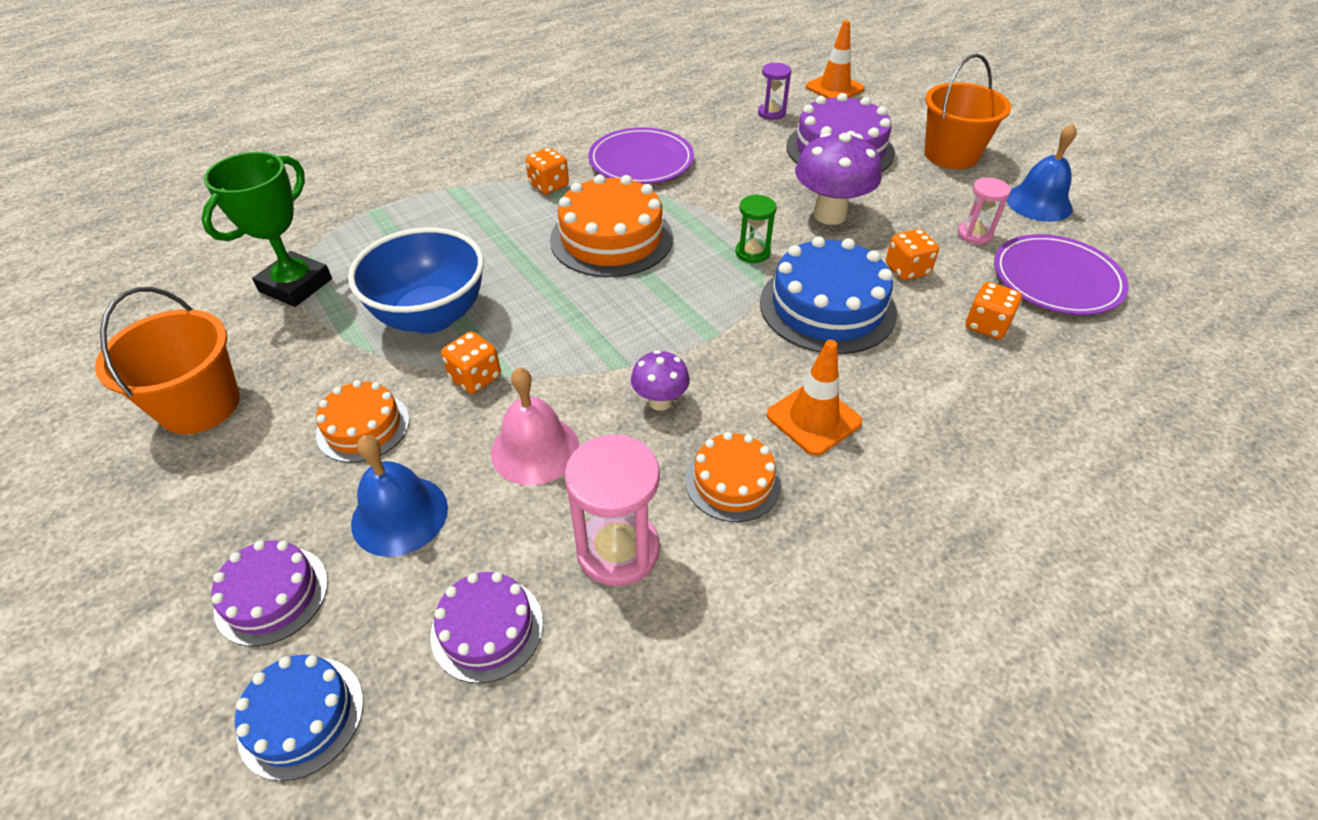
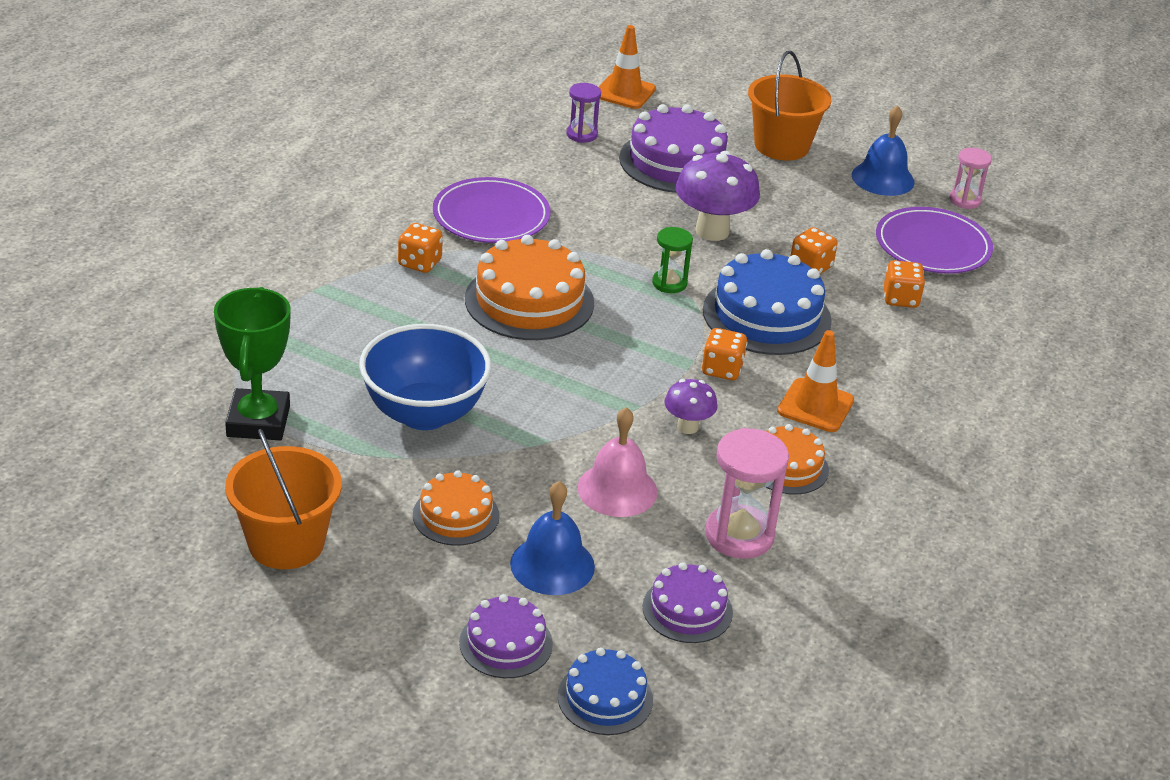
camera: 30 degrees left, 10 degrees down
(475, 377) = (516, 452): orange dice -> orange dice (722, 369)
(974, 234) = (847, 221): pink hourglass -> pink hourglass (965, 200)

